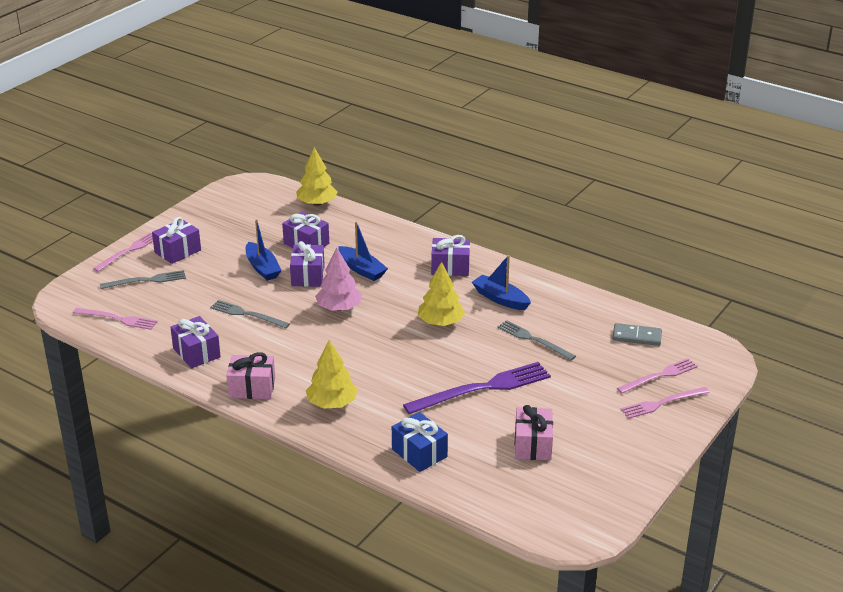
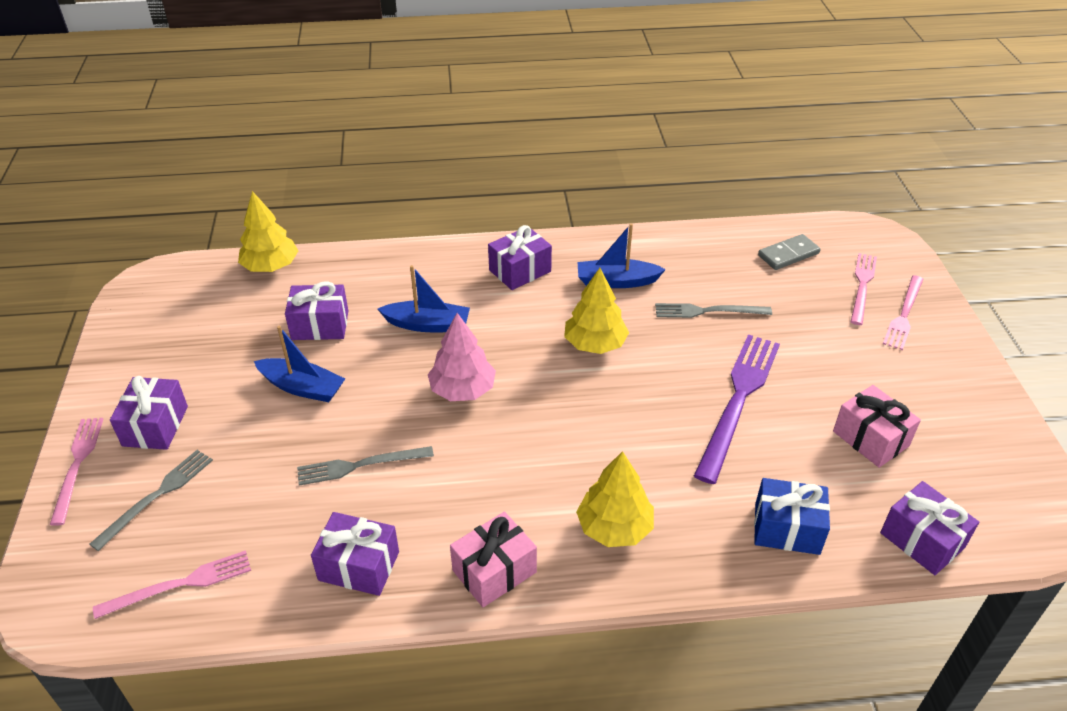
camera: 40 degrees left, 10 degrees up
(308, 276) = (373, 367): purple gift -> purple gift (922, 540)

